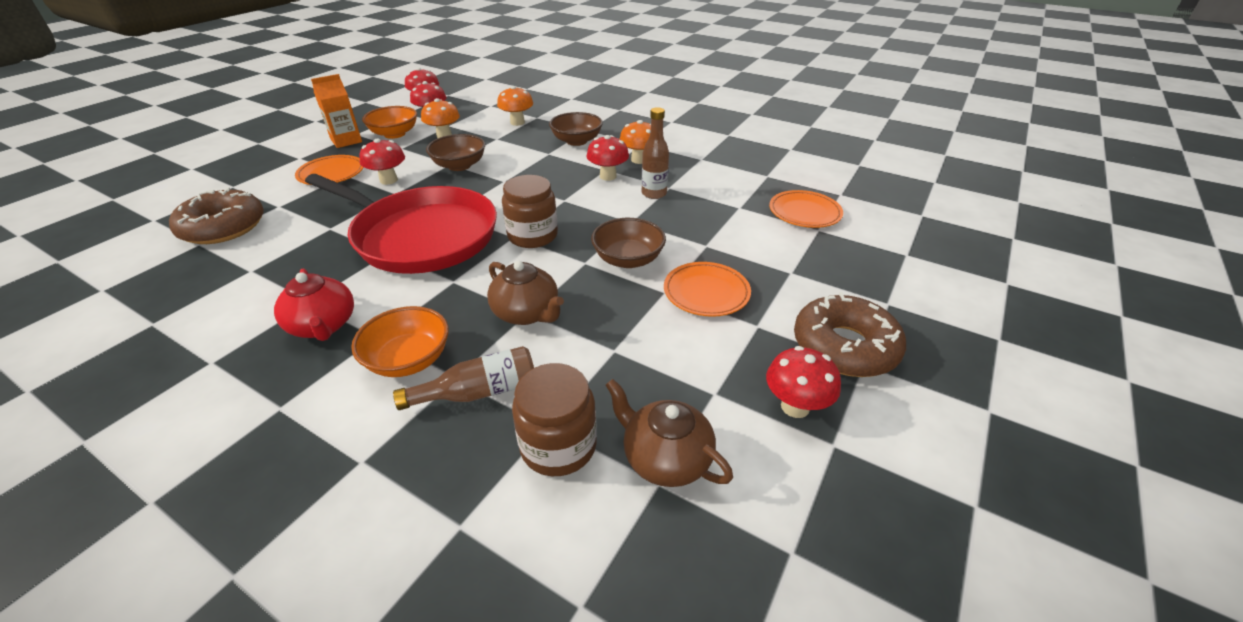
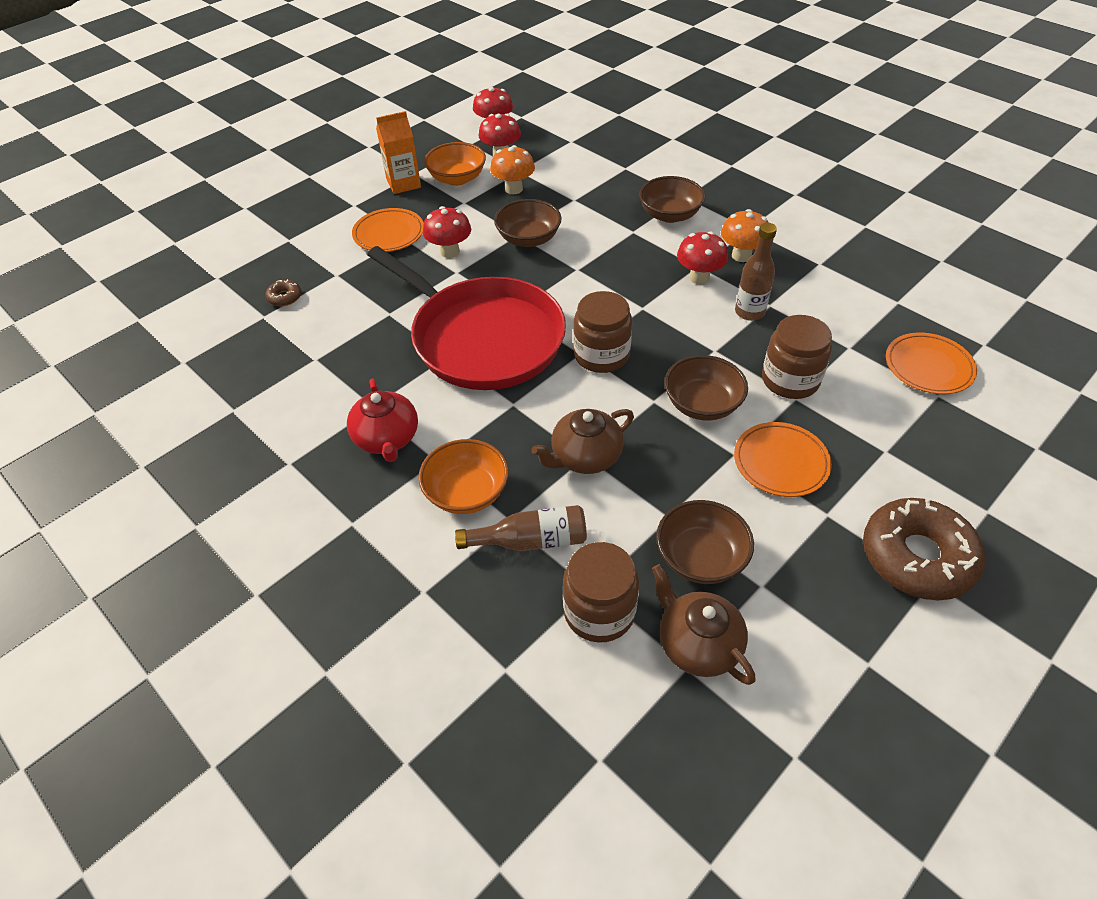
camera: 15 degrees right, 10 degrees up
(223, 227) = (284, 297): brown donut -> brown donut, size x0.42
(517, 122) = (601, 175): orange mushroom -> none
(527, 313) = (585, 457): brown teapot -> brown teapot turned 90 degrees clockwise
(651, 379) = (700, 558): none -> brown bowl
(698, 234) = (790, 380): none -> brown jar
(795, 406) = (841, 616): red mushroom -> none

